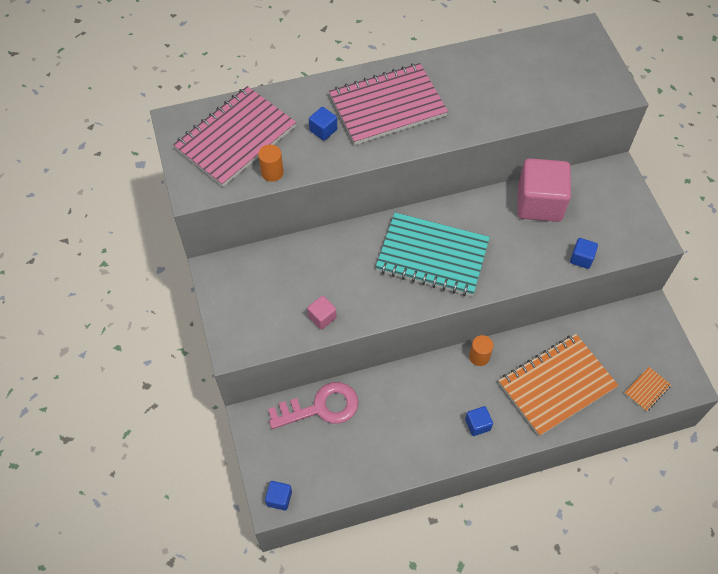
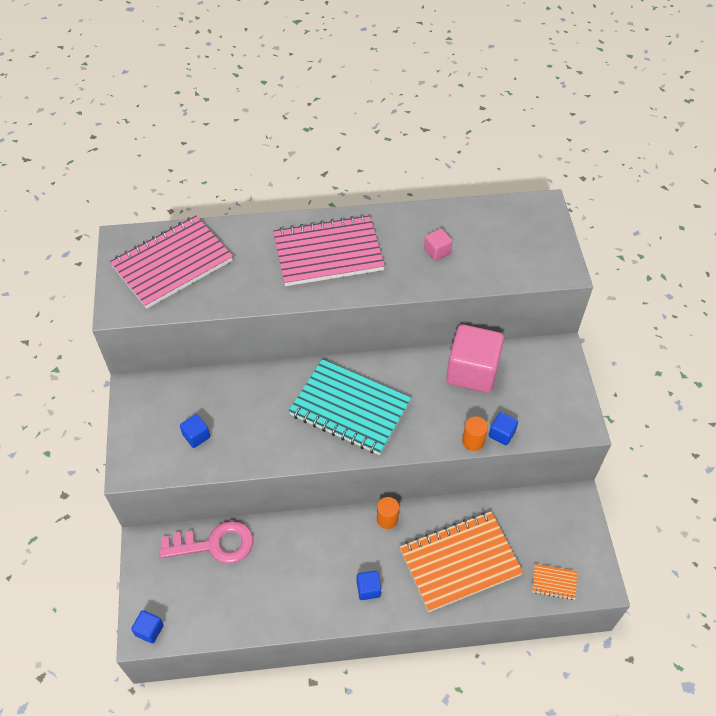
camera: 10 degrees right, 5 degrees down
(272, 172) = (198, 301): orange cylinder -> orange cylinder (473, 441)
(322, 317) = (224, 452): pink cube -> pink cube (437, 251)
(323, 130) = (259, 268): blue cube -> blue cube (196, 436)
(647, 390) = (554, 582): orange notebook -> orange notebook turned 45 degrees clockwise

